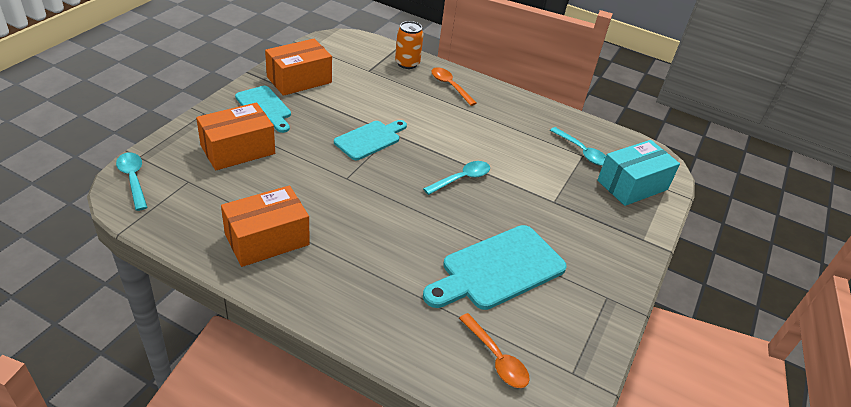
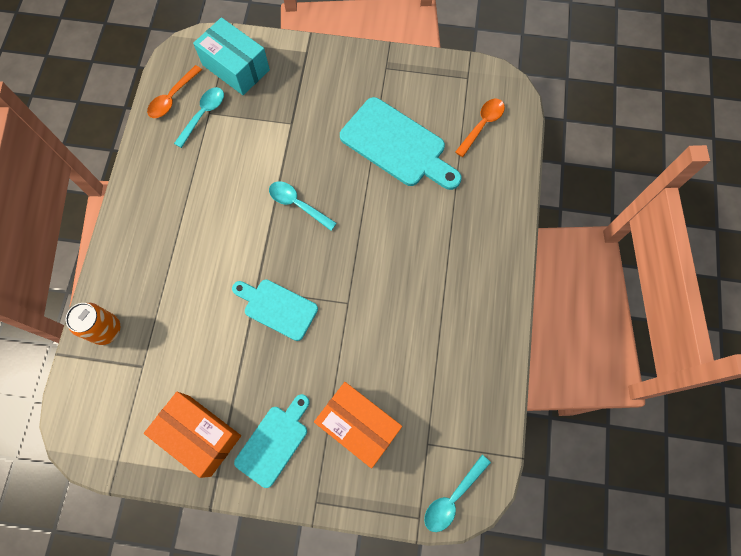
camera: 105 degrees left, 30 degrees up
(267, 239) = (460, 329): orange box -> none
(450, 86) = (137, 266): orange spoon -> orange spoon (172, 98)

